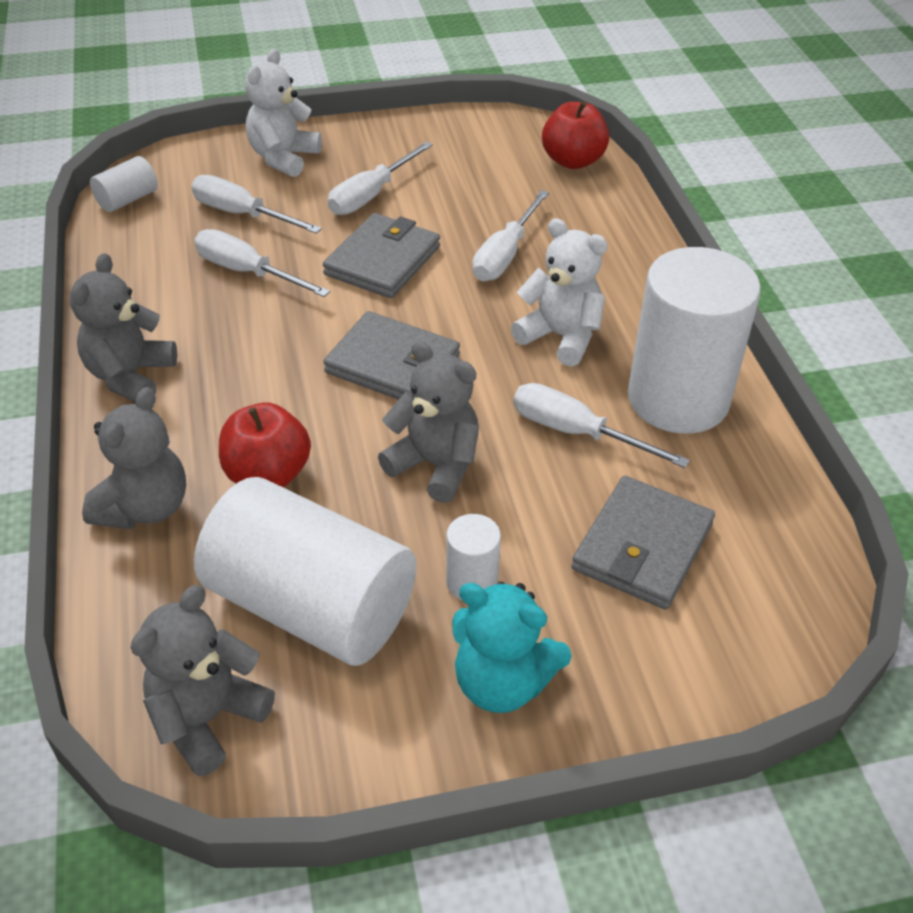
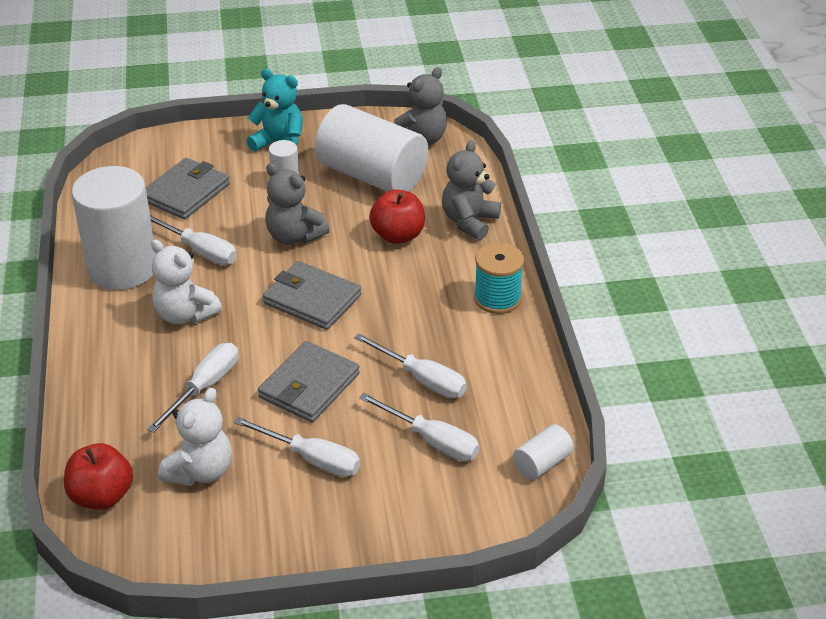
camera: 175 degrees left, 5 degrees down
(130, 376) = (497, 298): grey teddy bear -> turquoise spool
(283, 158) = (396, 513): white teddy bear -> white teddy bear (200, 471)
(371, 195) = (311, 459): white screwdriver -> white screwdriver turned 75 degrees clockwise

